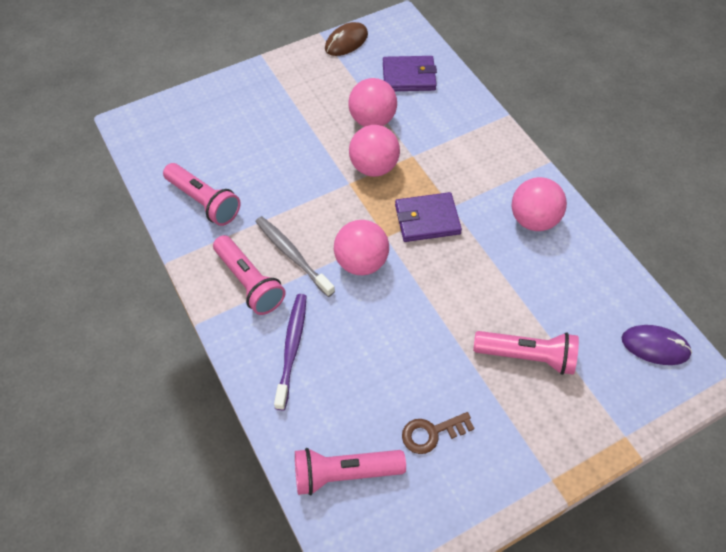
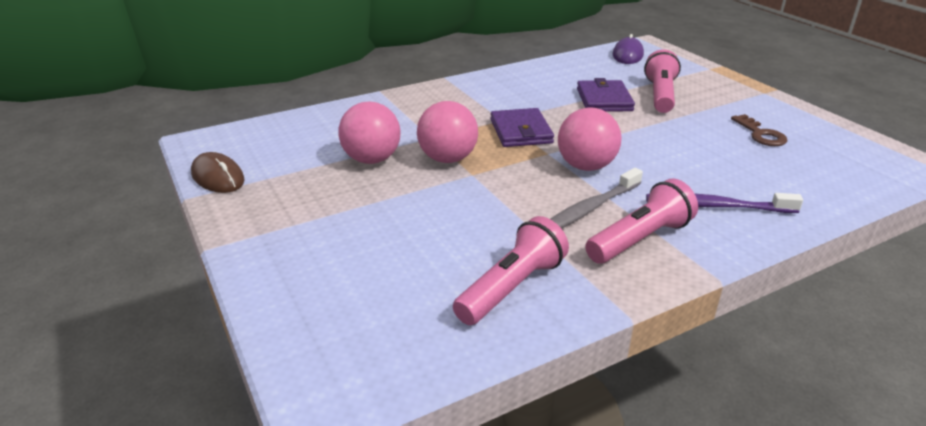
camera: 90 degrees left, 25 degrees down
(344, 473) = (834, 174): pink flashlight -> none
(409, 76) = (304, 137): purple wallet -> purple wallet (604, 100)
(533, 220) = (514, 86): pink ball -> none

